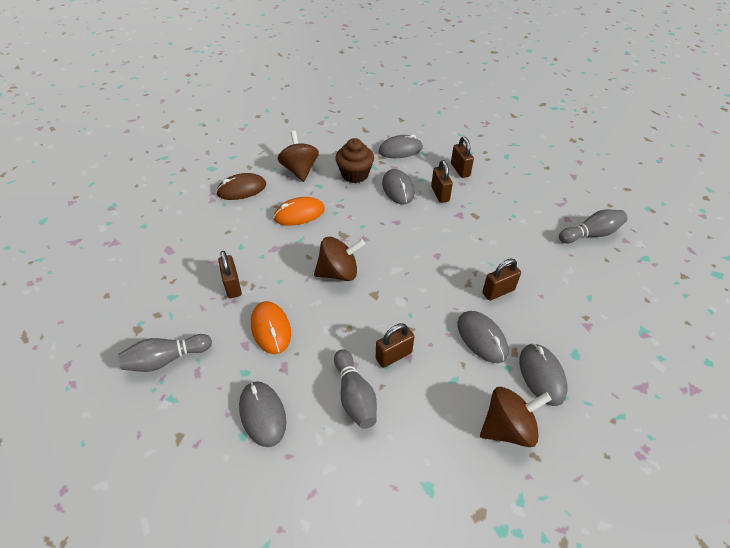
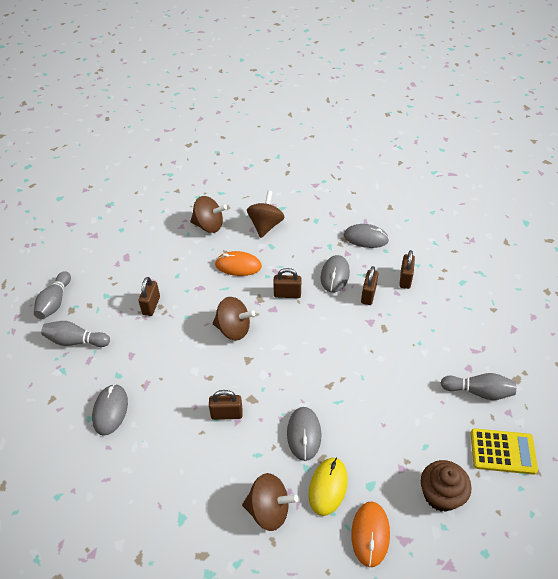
camera: 30 degrees right, 0 degrees up
(242, 189) = (209, 226): brown mouse -> brown spinning top
(271, 328) = (155, 351): orange mouse -> orange mouse (370, 534)
(354, 396) = (178, 429): grey bowling pin -> grey bowling pin (55, 302)
(355, 174) = (308, 247): brown cupcake -> brown cupcake (440, 495)
(498, 291) = (348, 403): brown padlock -> brown padlock (287, 294)
(542, 375) = (328, 487): grey mouse -> yellow mouse
(648, 272) = (503, 452): none -> yellow calculator

